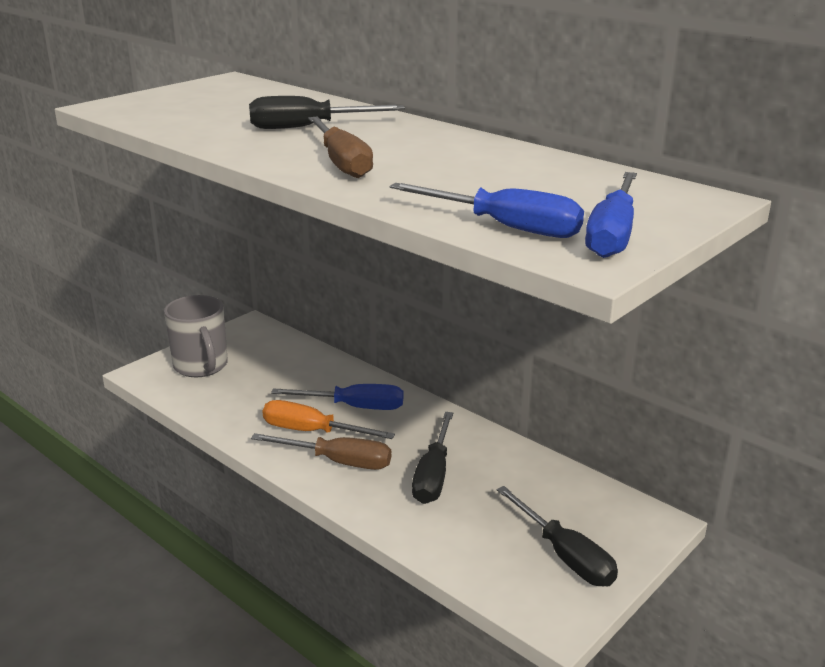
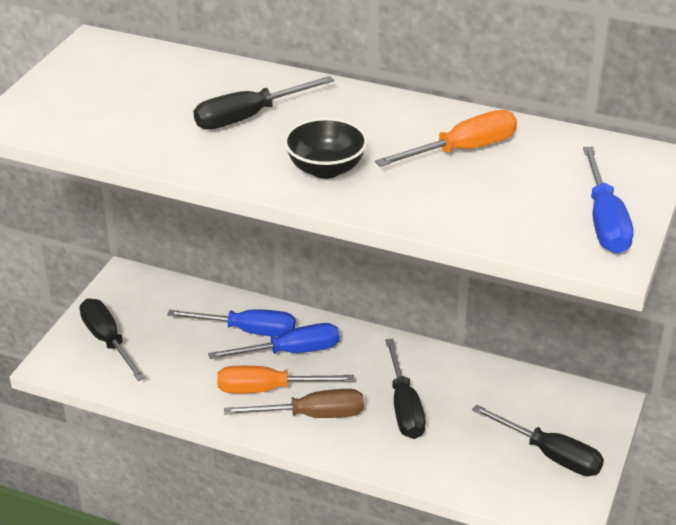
camera: 20 degrees left, 10 degrees up
(201, 366) = (108, 341): grey mug -> black screwdriver
(342, 163) = (325, 169): brown screwdriver -> black bowl
(496, 169) = (462, 150): none -> orange screwdriver
(505, 227) = (521, 230): blue screwdriver -> blue screwdriver (248, 331)

